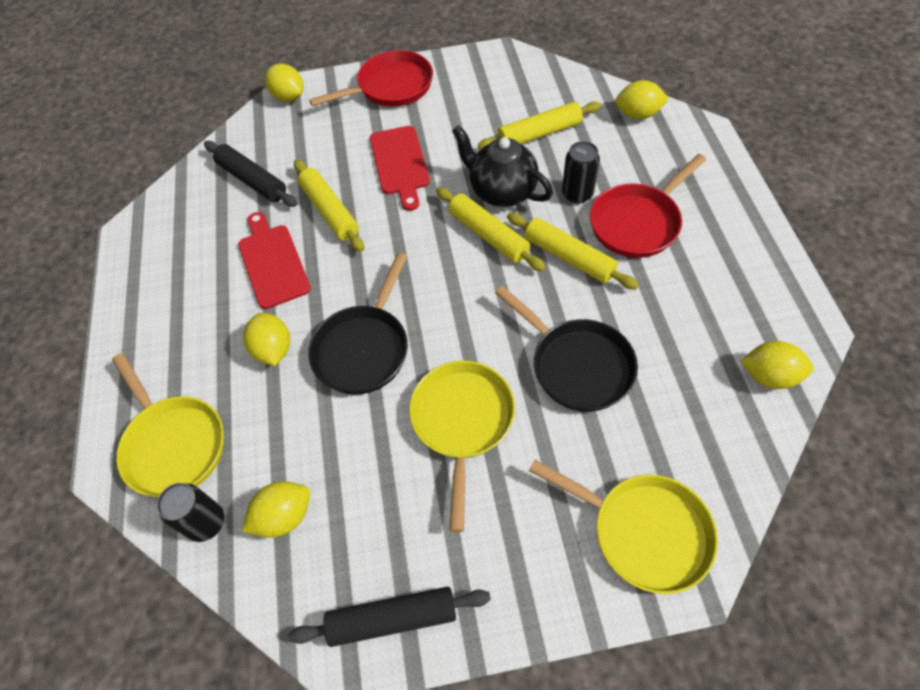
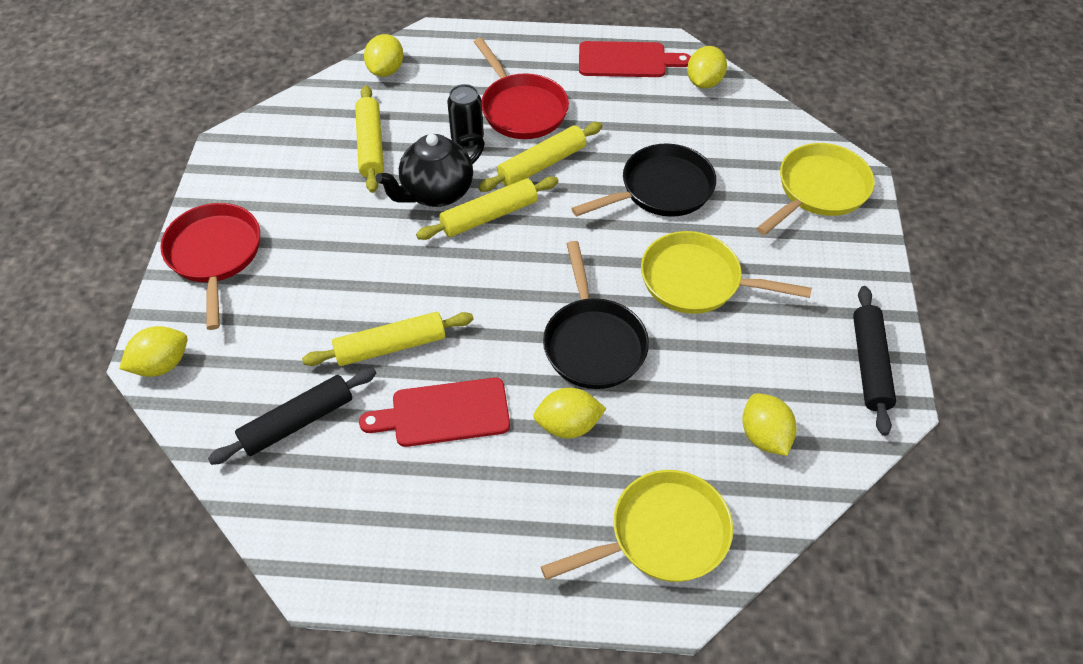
camera: 80 degrees left, 5 degrees down
(206, 523) = (759, 506): black can -> none
(364, 348) = (593, 343): black pan -> black pan turned 45 degrees clockwise
(400, 164) = (350, 269): red cutting board -> red cutting board (627, 60)

